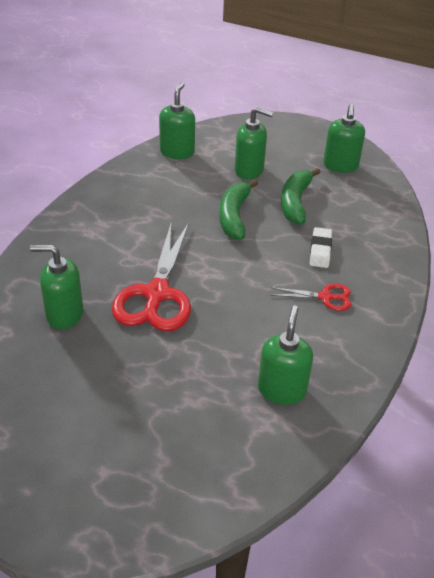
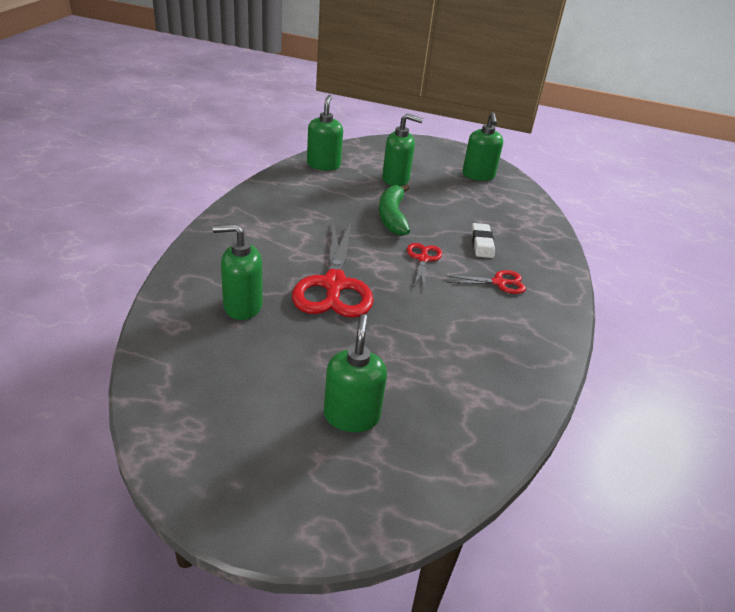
camera: 10 degrees left, 5 degrees down
(253, 267) = (423, 259): none -> red scissors
(282, 389) = (482, 366): green soap dispenser -> green soap dispenser (351, 416)
(295, 202) = (446, 205): green banana -> none

